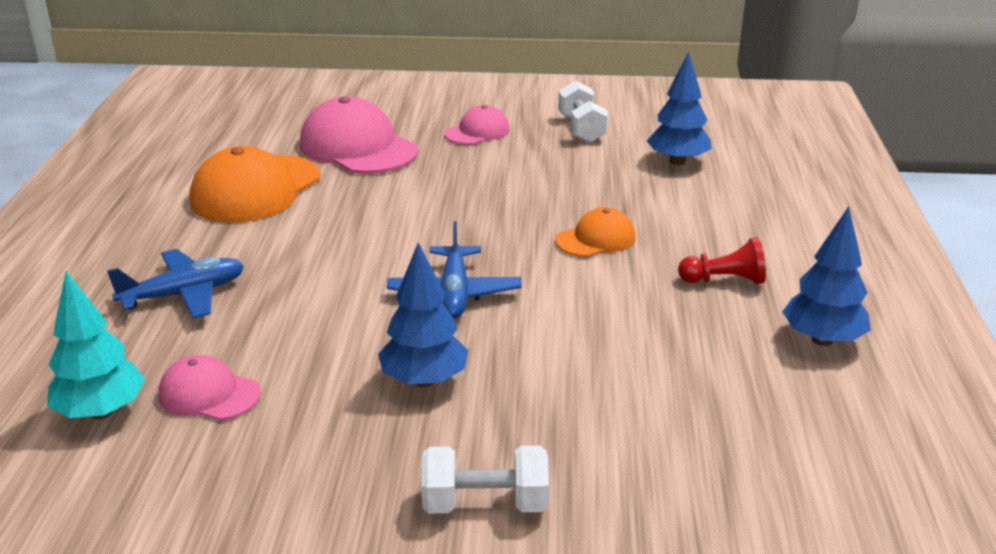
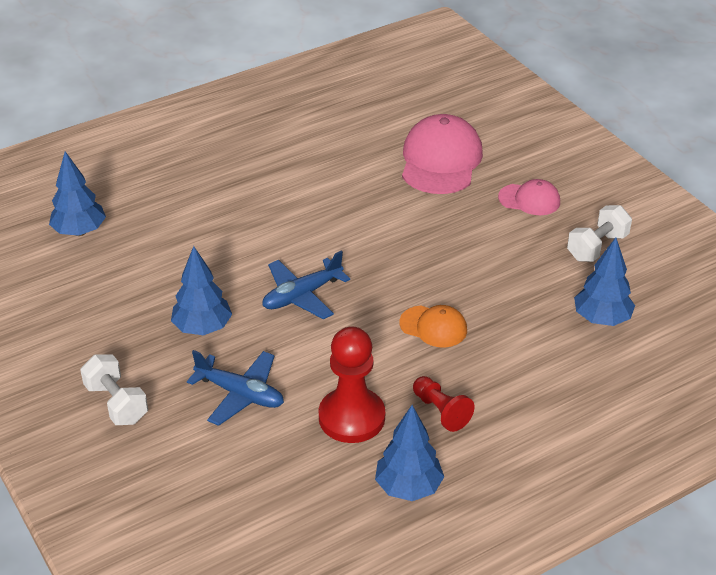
camera: 55 degrees right, 10 degrees up
(101, 412) = (79, 231): turquoise tree -> blue tree
(184, 294) = (200, 195): blue plane -> blue plane (240, 394)
(209, 394) = (123, 257): pink cap -> none
(256, 189) = (338, 152): orange cap -> none
(684, 334) = (351, 417): none -> red pawn

